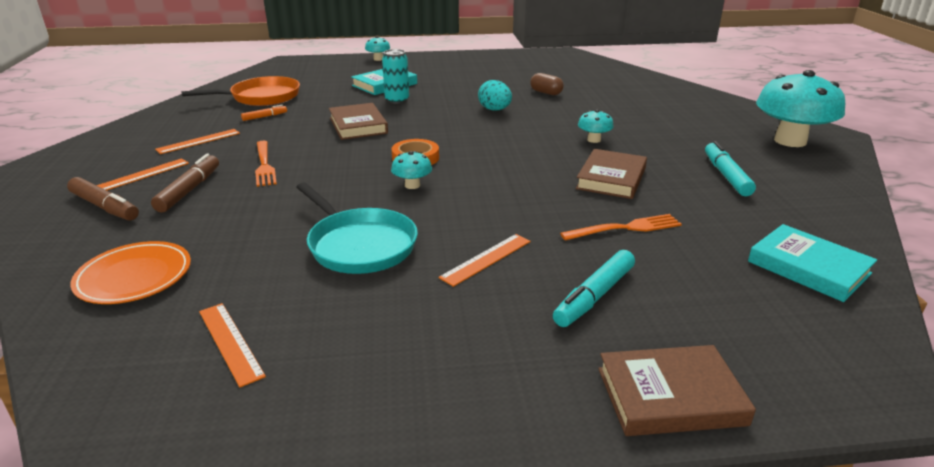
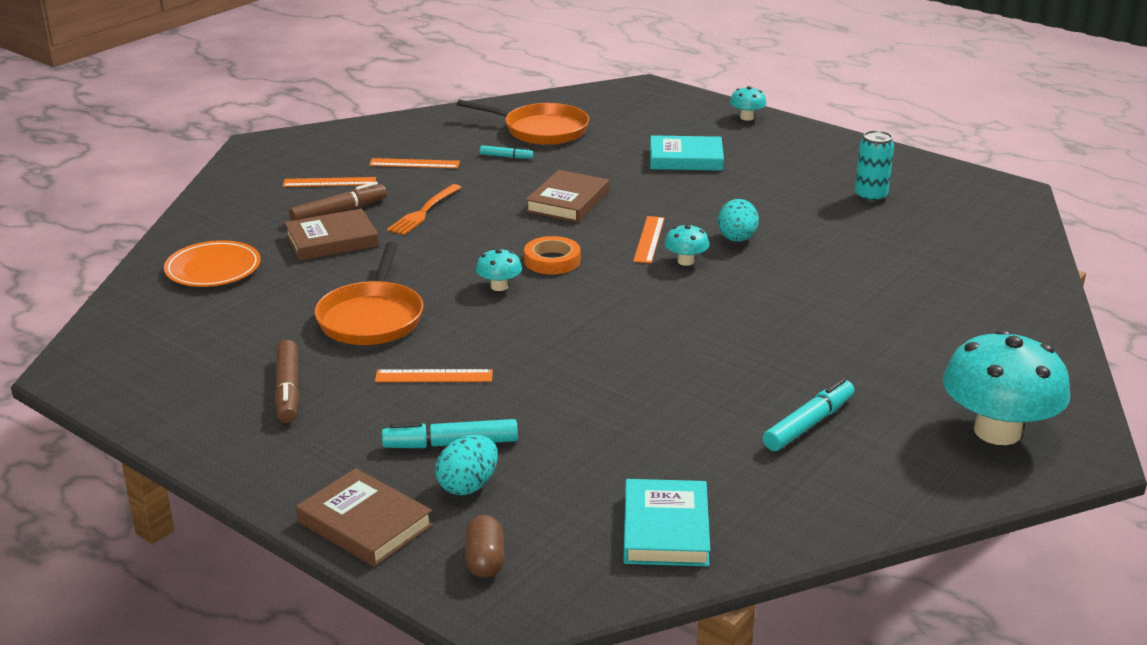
camera: 45 degrees right, 0 degrees up
(105, 207) = (269, 202): brown marker -> brown marker (288, 390)
(230, 342) = (199, 342): orange ruler -> orange ruler (649, 239)
(265, 117) = (506, 156): orange marker -> turquoise marker
(359, 245) = (371, 318): turquoise pan -> orange pan
(397, 100) = (660, 185): turquoise can -> turquoise can (870, 196)
(546, 93) = (844, 241): brown capsule -> brown capsule (485, 561)
(594, 140) = (762, 321): turquoise mushroom -> turquoise mushroom (686, 261)
(611, 178) = (683, 367): brown book -> brown book (332, 240)
(626, 228) = (590, 414): orange fork -> none
(665, 316) = (468, 486): none -> turquoise egg

